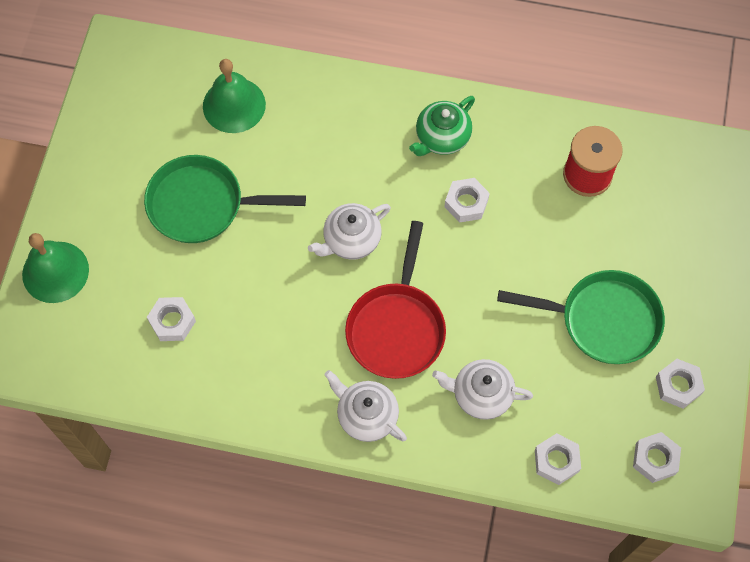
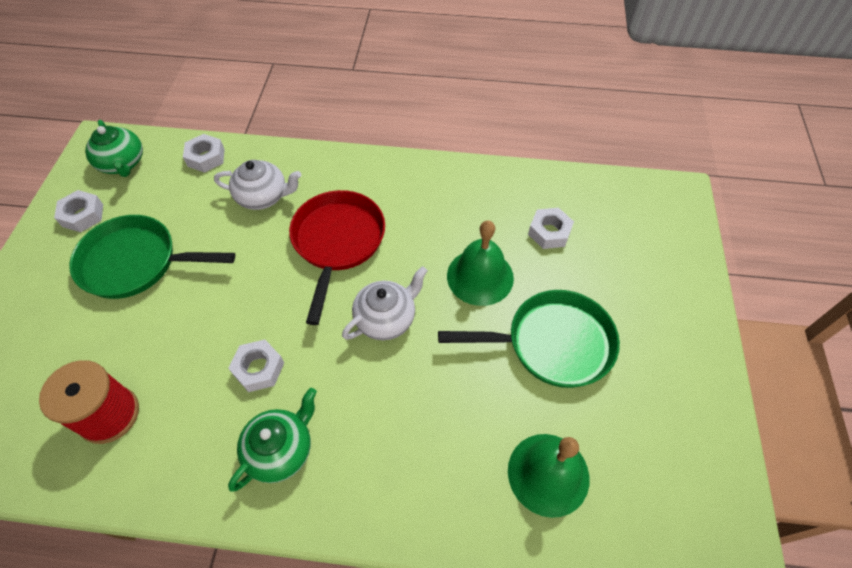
camera: 175 degrees right, 10 degrees down
(55, 272) = (677, 266): green bell -> green bell (480, 276)
(366, 415) = (364, 176): white teapot -> none
(655, 459) = (123, 164): white nut -> green teapot

